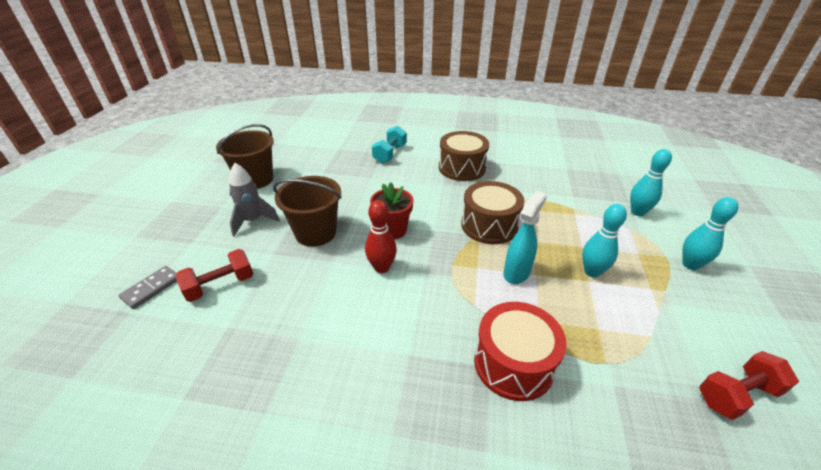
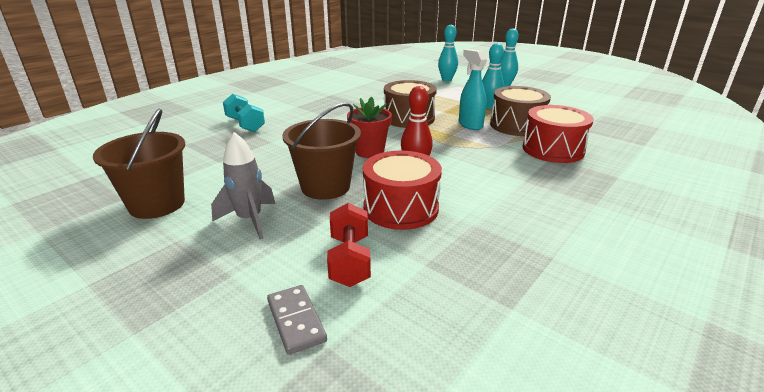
camera: 60 degrees left, 10 degrees down
(304, 284) = (401, 208): none -> red drum
(462, 168) = (320, 106): brown drum -> brown drum (517, 125)
(736, 395) = (601, 108): red dumbbell -> none

